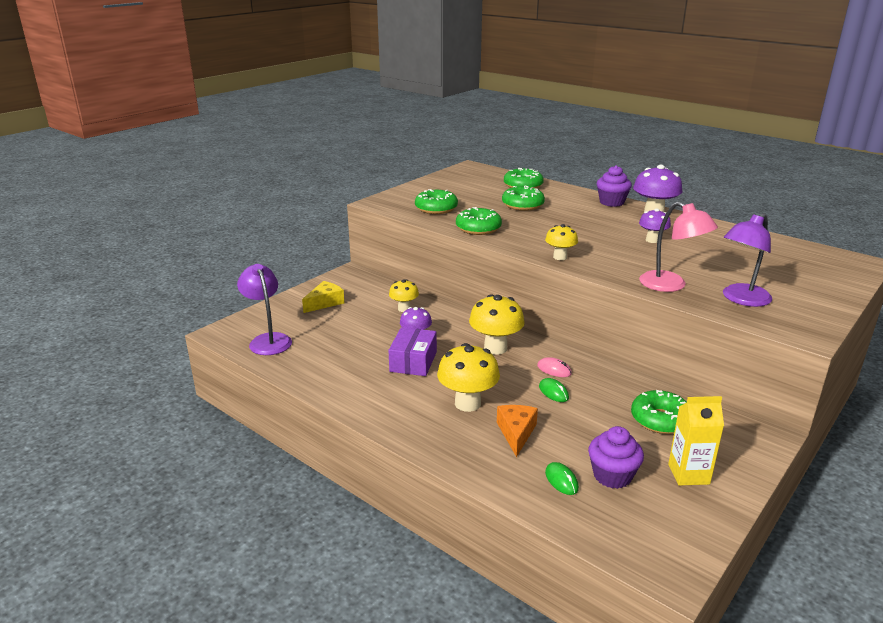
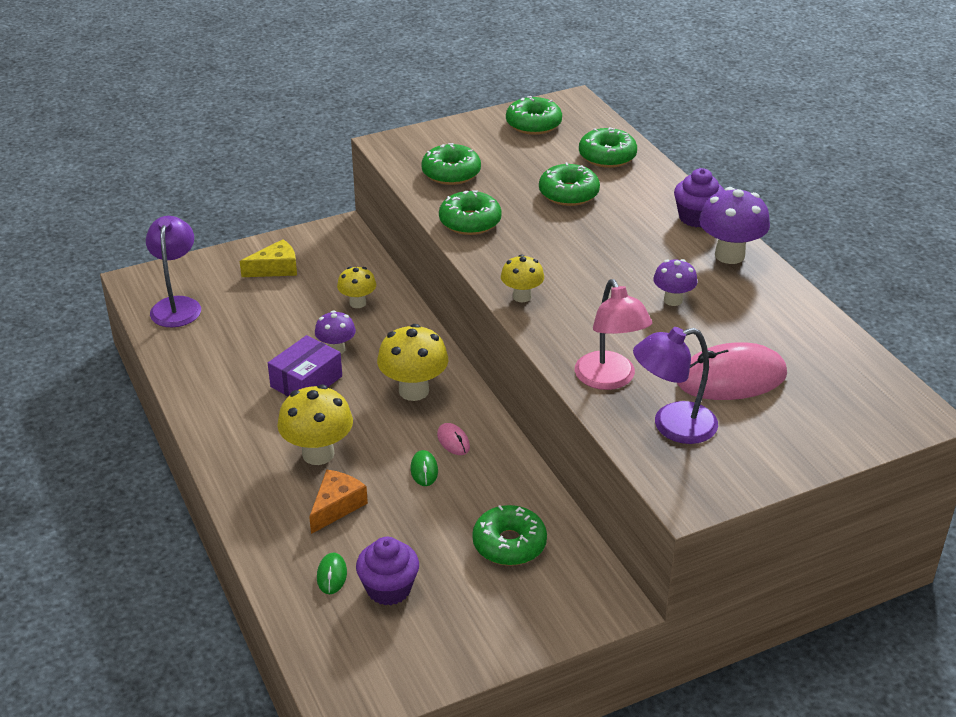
camera: 25 degrees right, 10 degrees up
(459, 179) = (533, 124): none -> green donut
(688, 474) = (471, 616): yellow carton -> none
(739, 269) = (731, 379): none -> pink mouse

